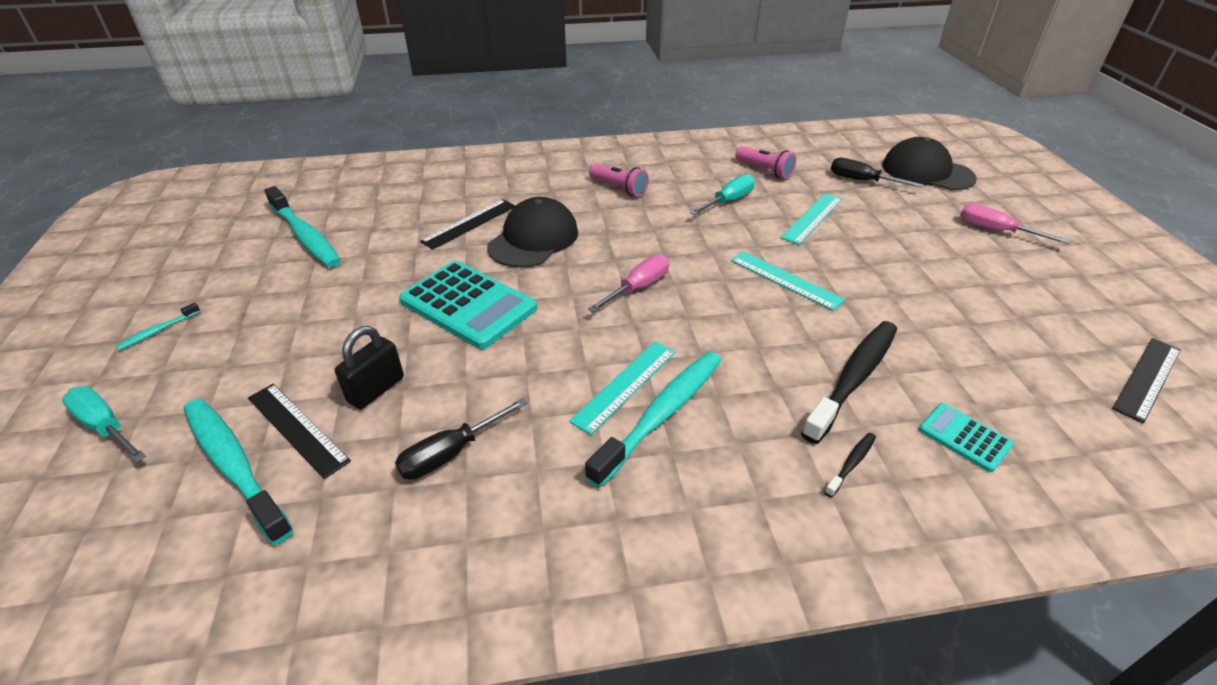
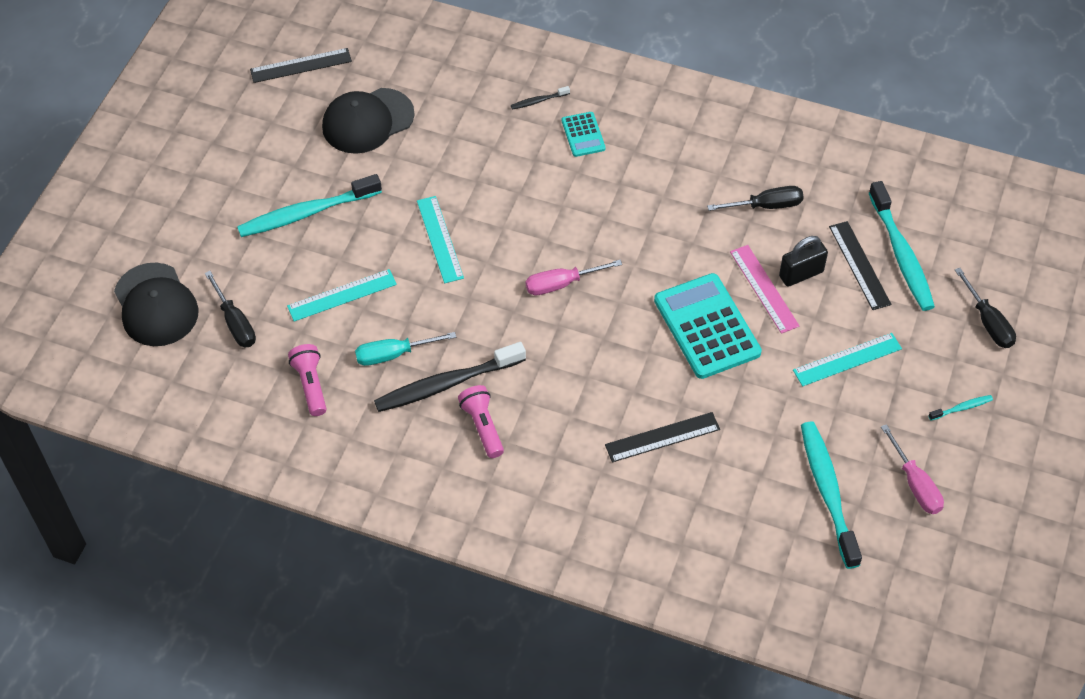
camera: 150 degrees left, 15 degrees up
(105, 426) = (988, 322): turquoise screwdriver -> black screwdriver
(418, 358) = (764, 288): none -> pink ruler
(533, 239) = (613, 384): black cap -> black cap (367, 121)
(625, 385) = (632, 204): turquoise ruler -> turquoise ruler (847, 359)
(662, 414) = (623, 174): turquoise toothbrush -> turquoise toothbrush (306, 213)
(853, 378) = (480, 144): black toothbrush -> black toothbrush (446, 384)
(964, 437) = (458, 85): turquoise calculator -> turquoise calculator (583, 135)
(995, 230) = (208, 209): pink screwdriver -> pink screwdriver (915, 485)

